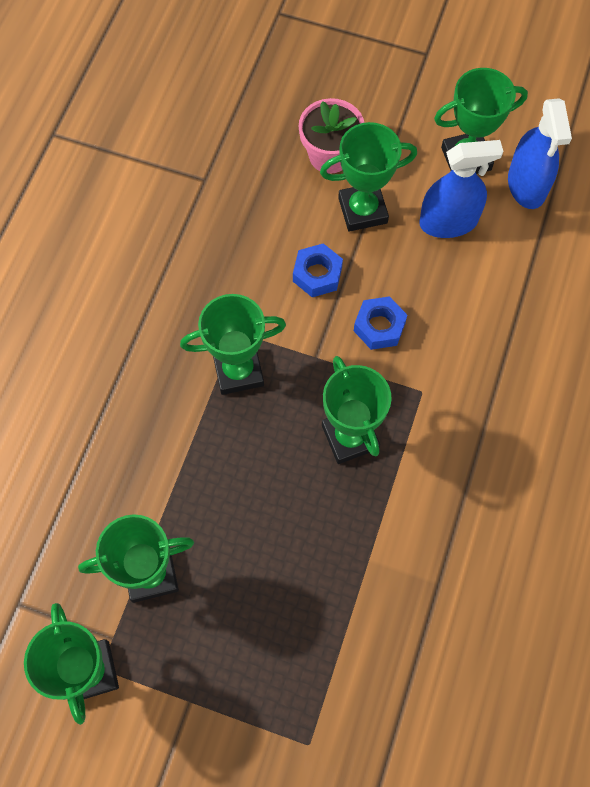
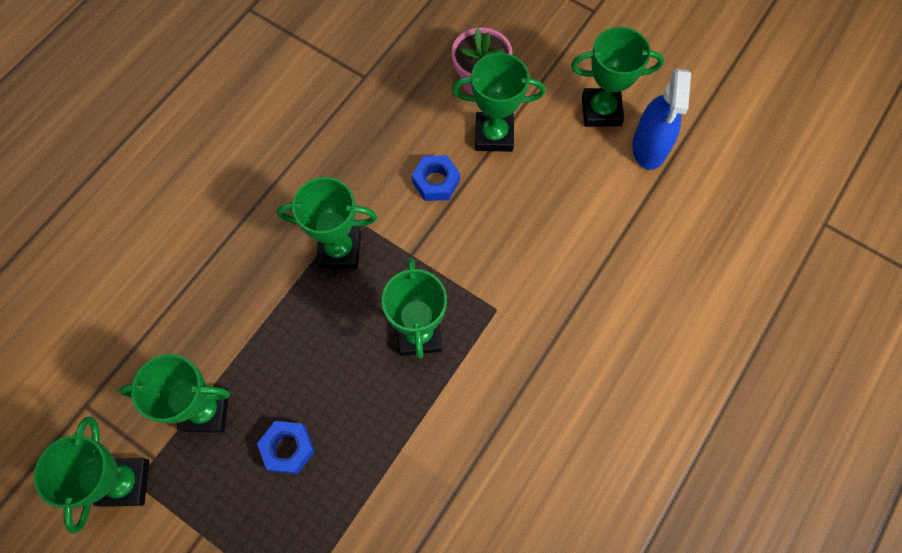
camera: 15 degrees right, 0 degrees up
(379, 326) = (476, 241): blue nut -> blue nut (288, 448)
(448, 222) = (567, 163): blue spray bottle -> none

